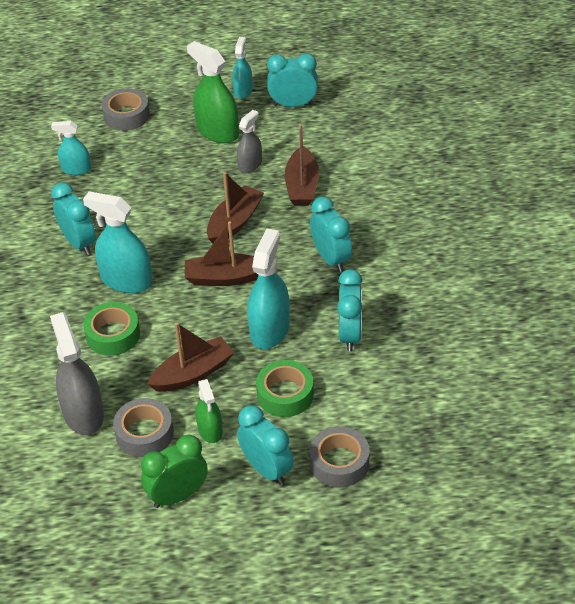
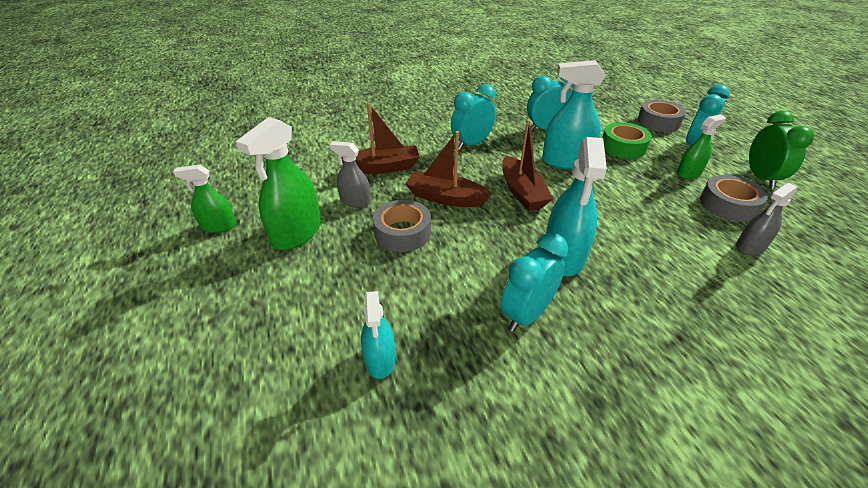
camera: 105 degrees left, 5 degrees down
(83, 414) = (750, 246): grey spray bottle -> grey spray bottle, size x0.59
(113, 335) = (642, 249): green tape -> none
(126, 115) = (252, 328): grey tape -> grey tape (402, 232)
(177, 495) = (761, 178): green clock -> green clock turned 135 degrees counterclockwise
(193, 373) = (643, 191): brown boat -> none
(243, 90) = (218, 226): turquoise spray bottle -> green spray bottle
(293, 104) = (254, 188): turquoise clock -> none

